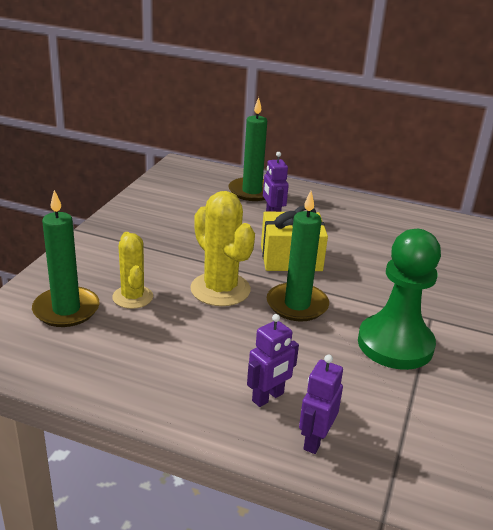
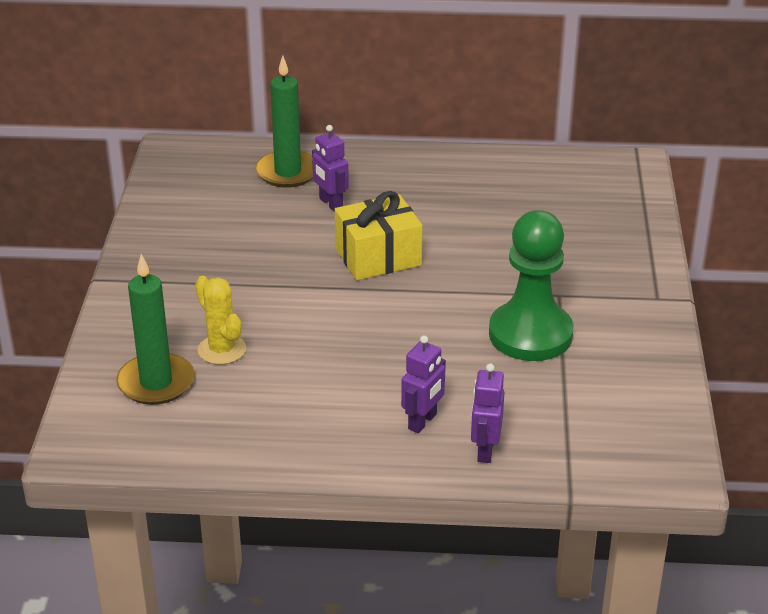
camera: 15 degrees left, 5 degrees up
(220, 289) = (316, 316): yellow cactus -> none
(297, 305) = (410, 314): green candle -> none

